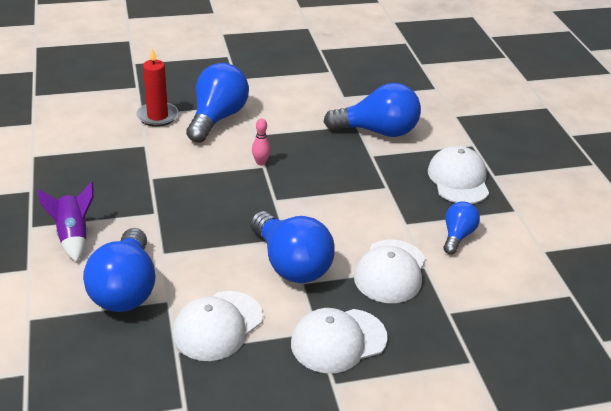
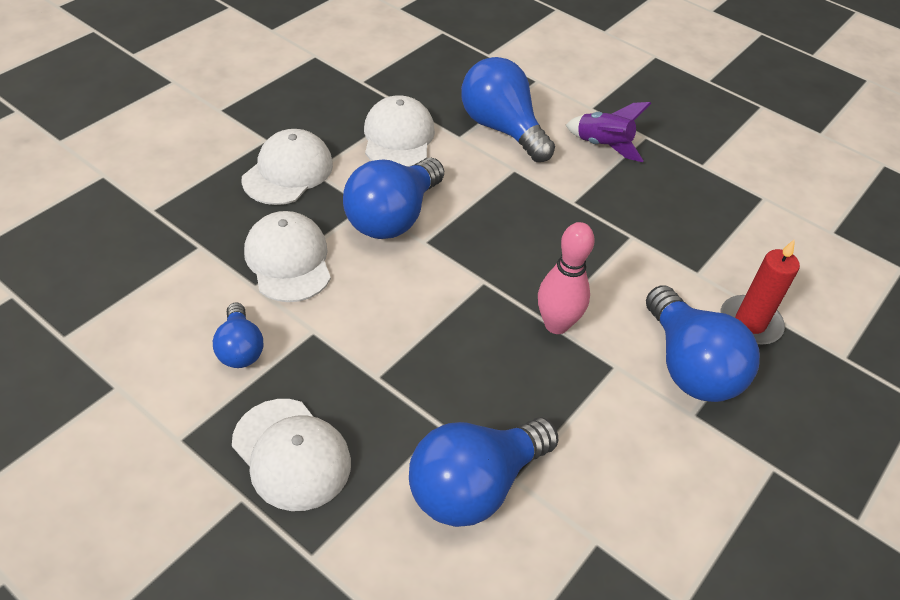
camera: 140 degrees right, 10 degrees up
(261, 162) = (556, 324): pink bowling pin -> pink bowling pin, size x1.81
(291, 264) = (393, 217): blue light bulb -> blue light bulb turned 75 degrees counterclockwise

